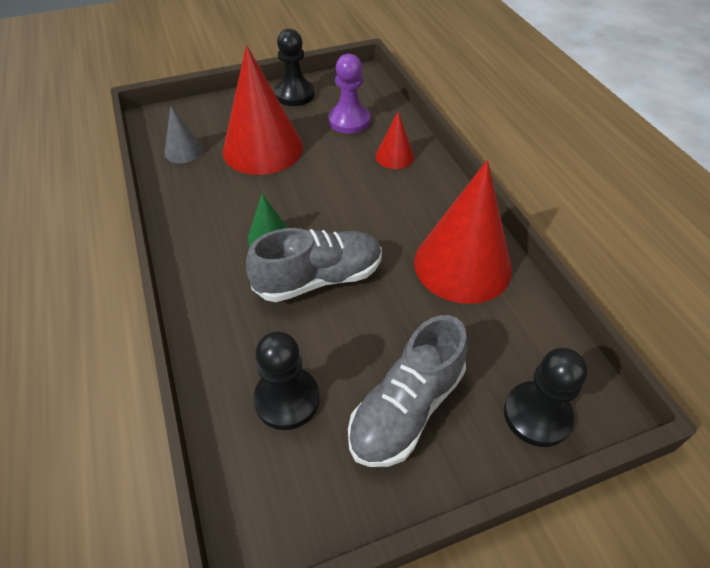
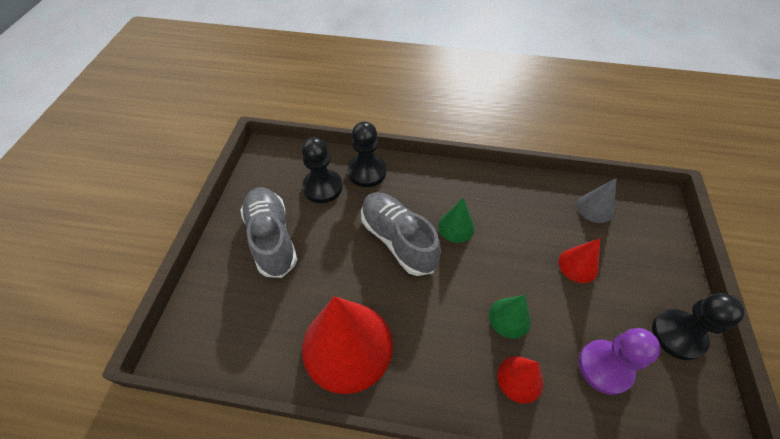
camera: 120 degrees right, 5 degrees up
(263, 148) = (578, 265): red cone -> red cone, size x0.48
(319, 278) = (398, 239): grey shoe -> grey shoe turned 135 degrees clockwise
(347, 174) = (509, 317): none -> green cone
(537, 415) = (208, 305): black pawn -> black pawn (367, 172)

